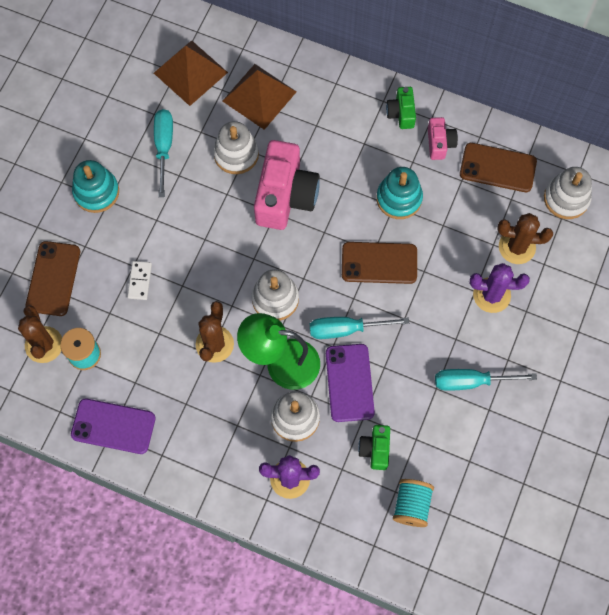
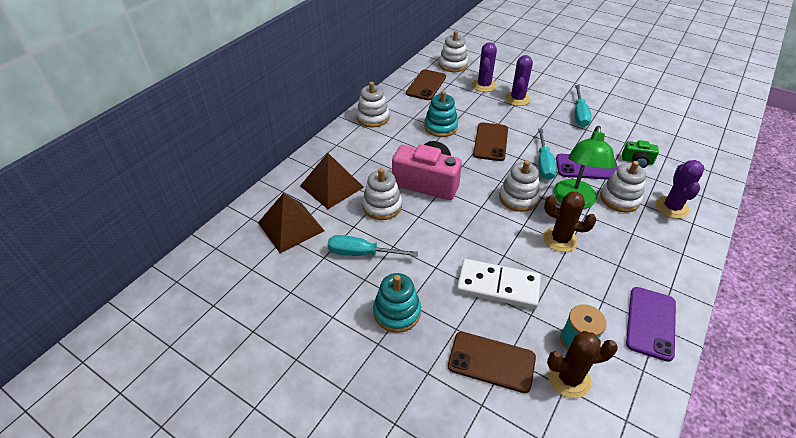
camera: 80 degrees left, 25 degrees down
(140, 281) = (498, 286): white domino -> white domino, size x2.05
(401, 113) = (373, 118): green camera -> white stacking toy
(411, 505) = (675, 150): turquoise spool -> none
(439, 143) = (402, 105): pink camera -> none
(517, 247) = (484, 85): brown cactus -> purple cactus

